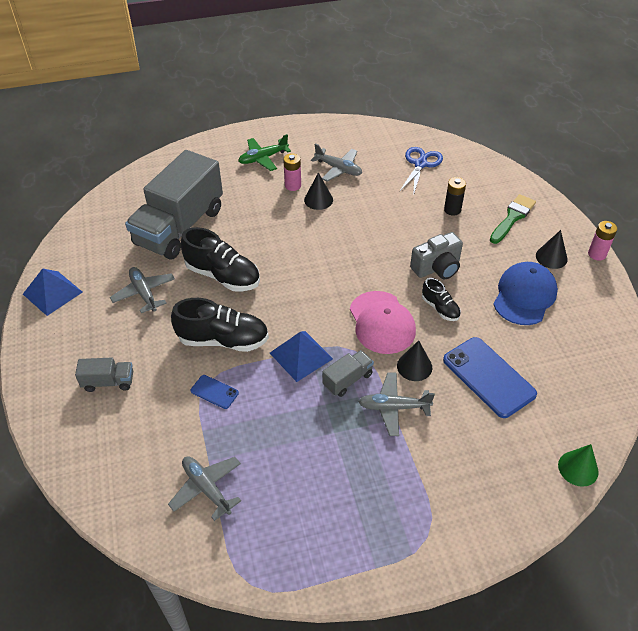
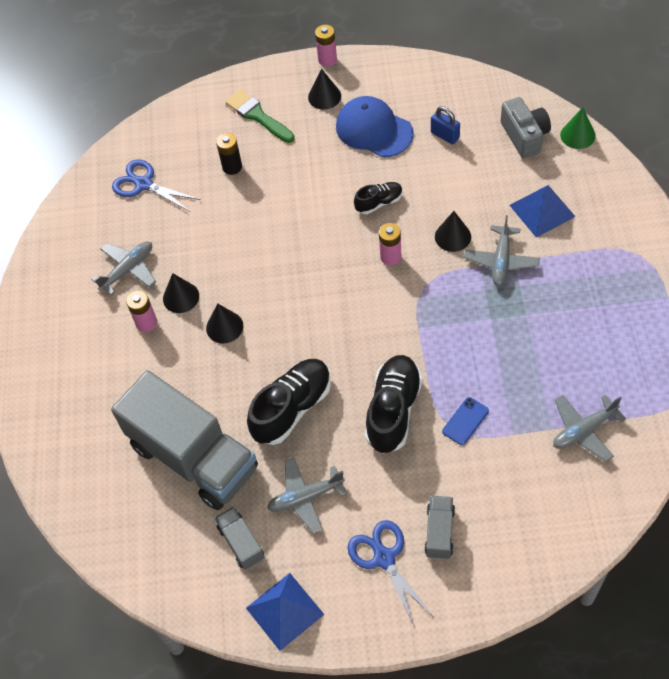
camera: 75 degrees left, 10 degrees up
(89, 347) = (384, 558): none -> blue scissors
(263, 158) = (81, 353): green plane -> none
(294, 227) = (224, 327): none -> black cone
(301, 356) = (426, 335): blue pyramid -> blue pyramid (542, 210)
(347, 380) = (463, 296): grey truck -> grey truck (241, 543)
(382, 322) = (390, 256): pink cap -> pink battery
(437, 268) = (320, 196): grey camera -> grey camera (524, 136)
(488, 377) = (472, 179): blue phone -> none
(536, 350) = (445, 135): none -> blue padlock

